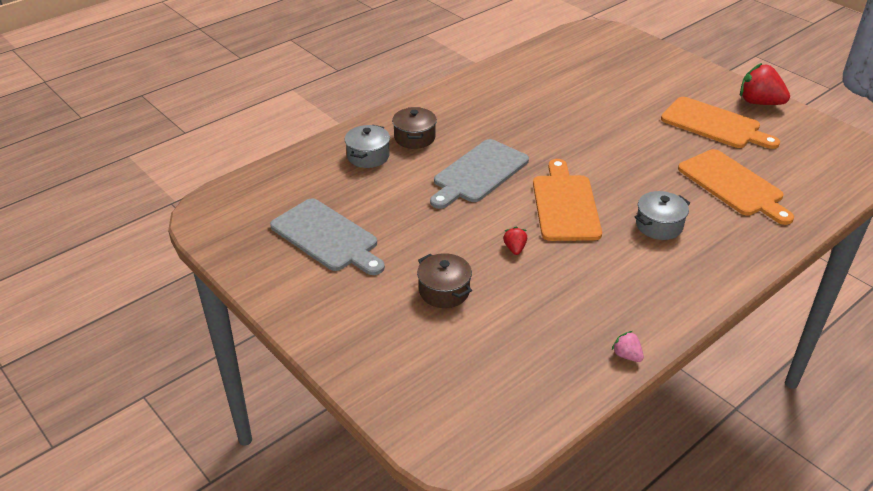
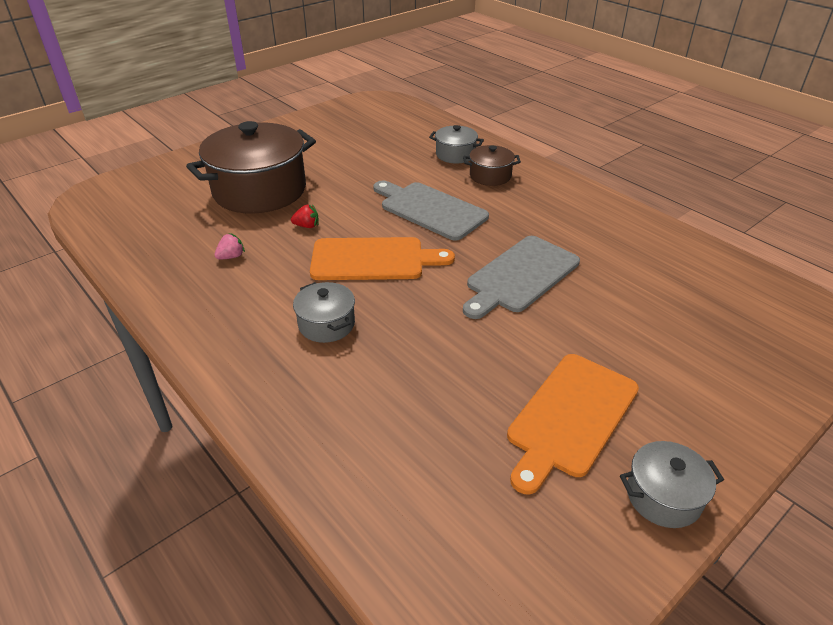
camera: 90 degrees right, 0 degrees up
(327, 237) = (340, 142): grey cutting board -> grey cutting board (520, 276)
(444, 291) = (259, 190): brown pot -> brown pot, size x2.14
(626, 355) = (140, 279): pink strawberry -> pink strawberry (231, 256)
(733, 185) = (406, 409): orange cutting board -> none
(759, 103) = (663, 496): red strawberry -> grey pot

